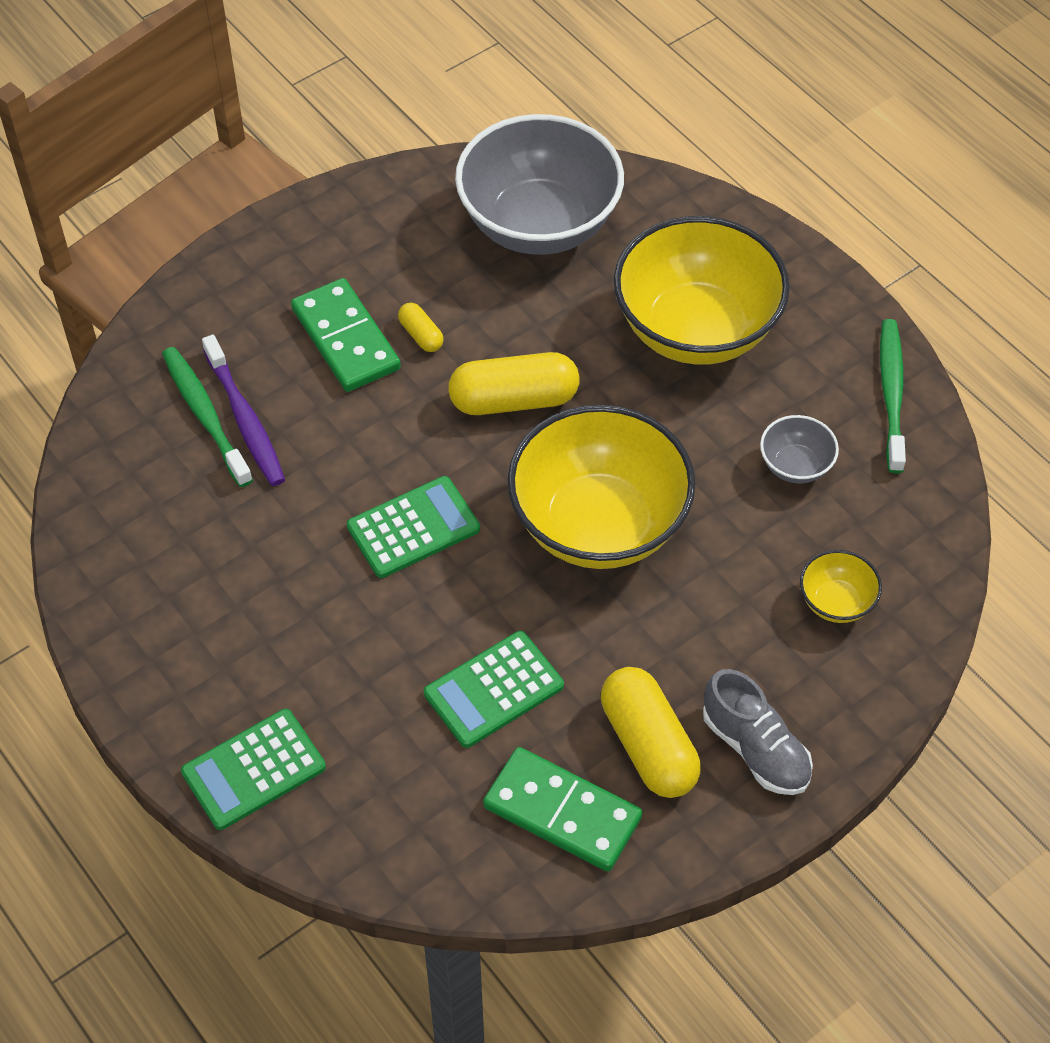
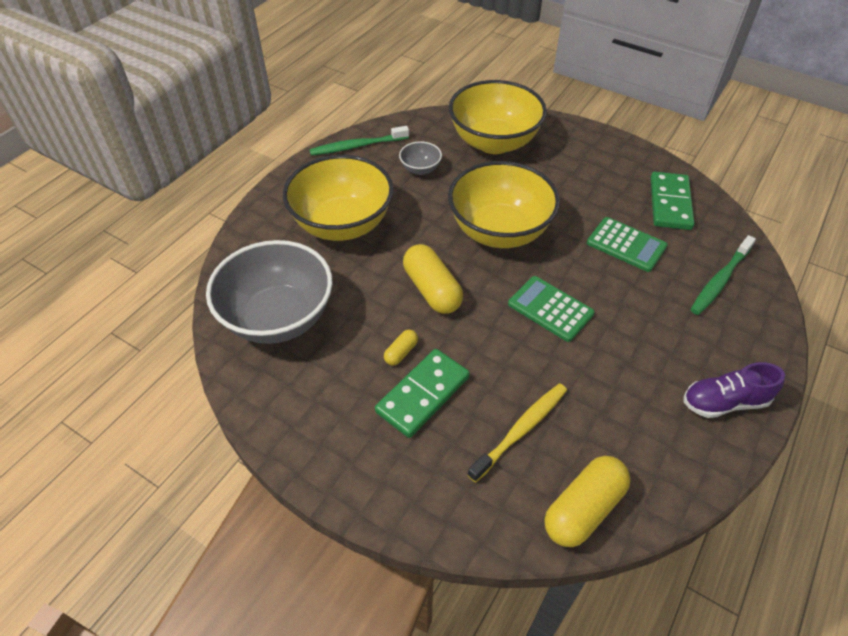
camera: 110 degrees left, 5 degrees down
(163, 662) = (724, 402): none -> purple shoe
(205, 416) = (531, 457): green toothbrush -> green toothbrush (720, 280)
(245, 419) = (520, 430): purple toothbrush -> yellow toothbrush
(253, 770) = (750, 329): green calculator -> none
(648, 745) = (613, 184): yellow capsule -> yellow capsule (583, 509)
(755, 749) = (588, 151): grey shoe -> none
(836, 602) = (494, 142): yellow bowl -> yellow bowl, size x2.31

